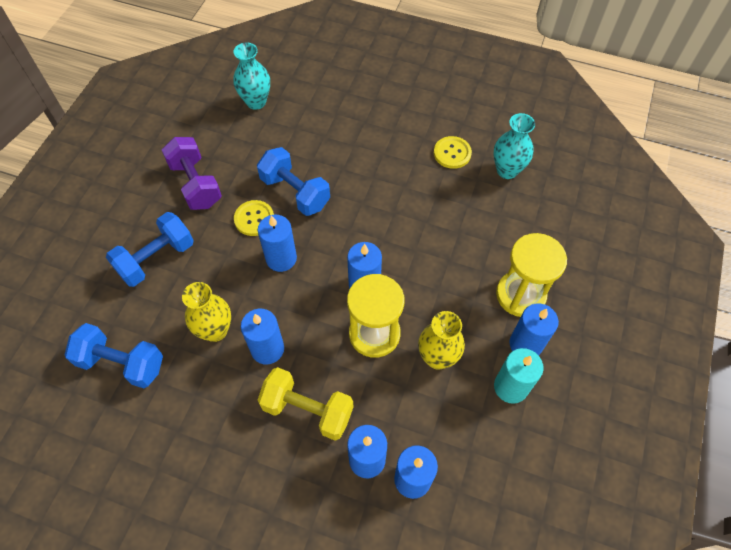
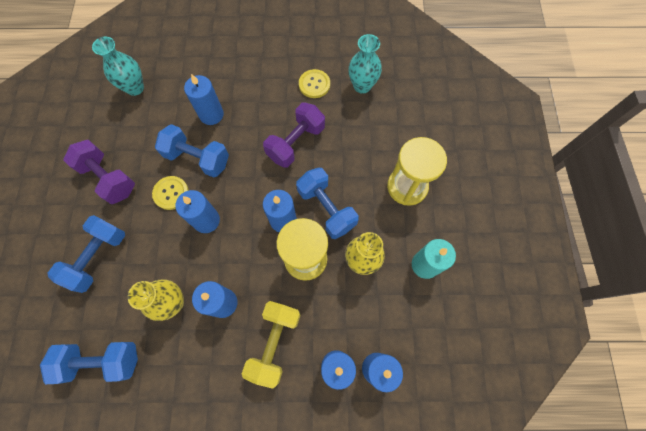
camera: 20 degrees left, 10 degrees up
(307, 410) = (274, 343): yellow dumbbell -> yellow dumbbell turned 75 degrees counterclockwise
(408, 208) = (296, 143): none -> purple dumbbell
(417, 288) = (326, 208): none -> blue dumbbell
(525, 344) = (424, 226): blue candle -> blue candle (211, 114)

